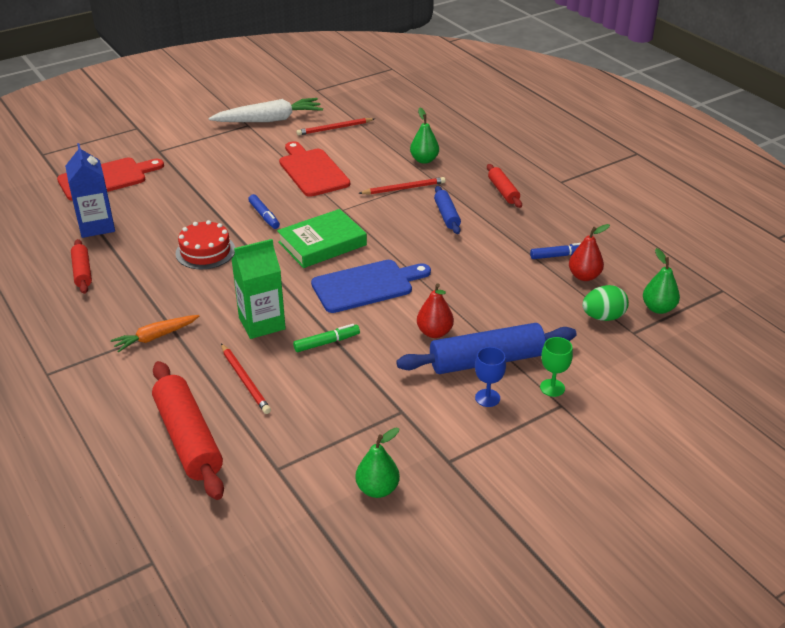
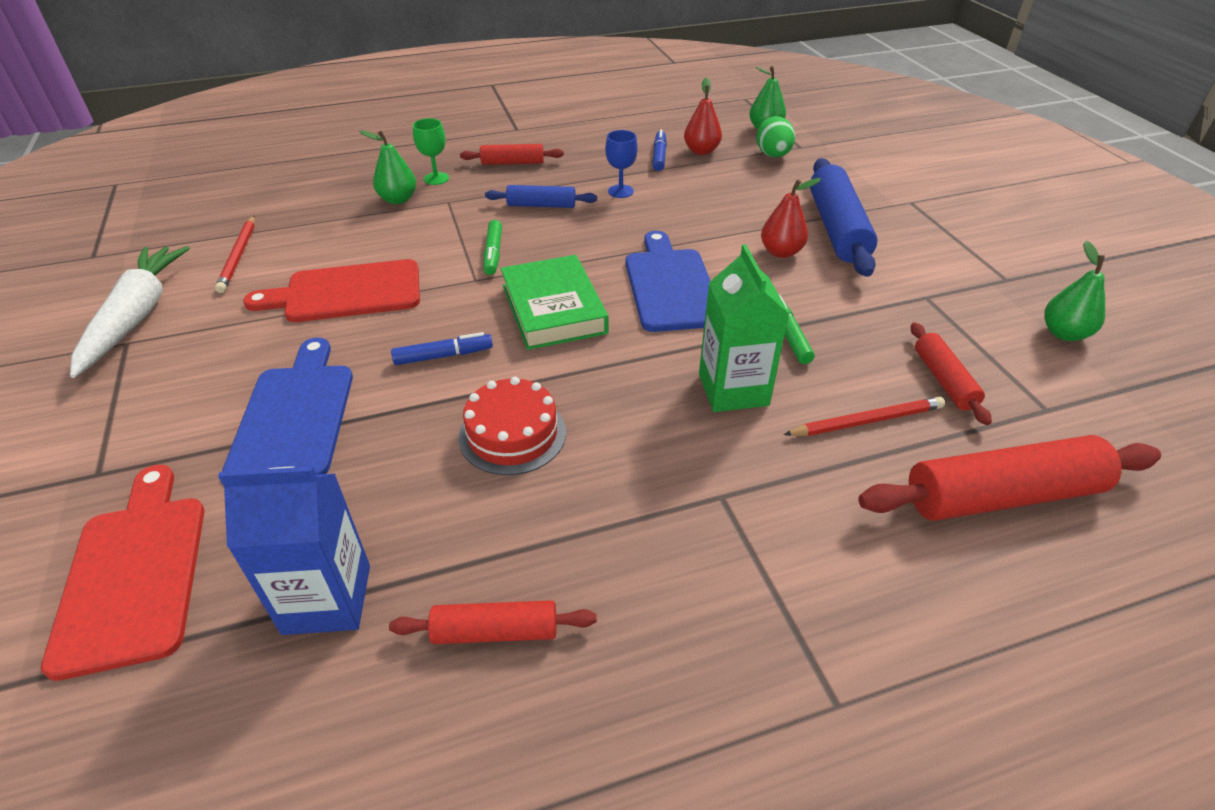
camera: 75 degrees left, 5 degrees up
(156, 337) = (745, 519): orange carrot -> none
(205, 186) = (295, 416): none -> blue cutting board
(297, 417) = (944, 380): none -> red rolling pin
(375, 209) = (493, 253): none -> green marker
(404, 188) = (457, 224): red pencil -> none
(487, 398) = (900, 239): blue goblet -> blue goblet (620, 191)
(552, 388) = (884, 201): green goblet -> green goblet (436, 178)

